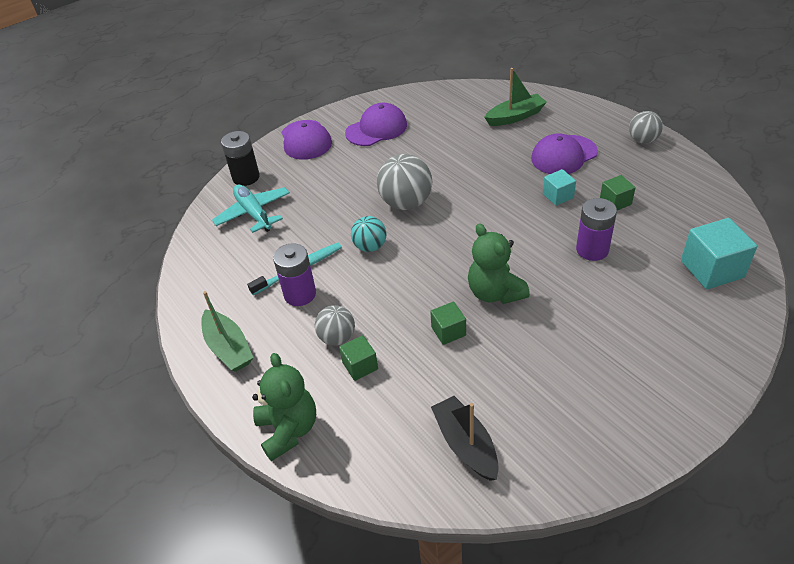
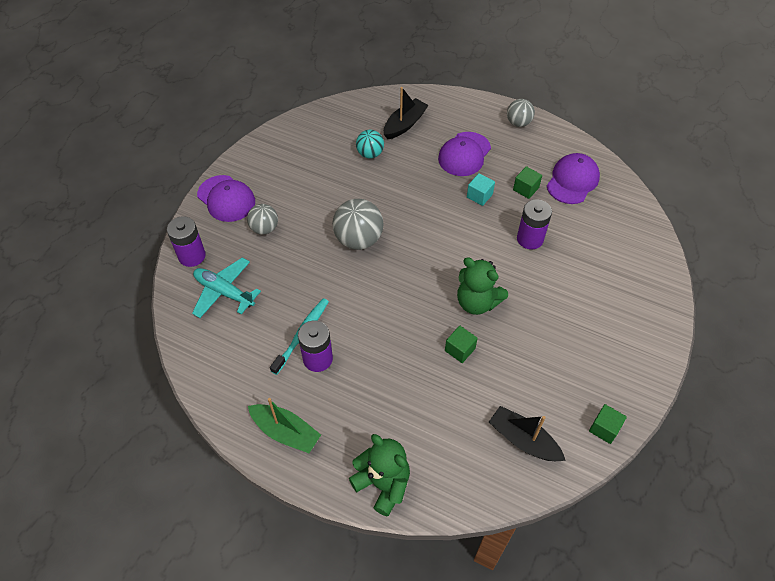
camera: 30 degrees left, 10 degrees up
(246, 177) = (192, 256): black battery -> purple battery
(337, 338) = (374, 388): grey ball -> grey ball (264, 228)
(360, 366) = (407, 406): green cube -> green cube (604, 428)
(370, 246) = (352, 292): turquoise ball -> turquoise ball (370, 154)
(376, 129) = (287, 169): purple cap -> purple cap (572, 181)
(515, 117) = (404, 124): green boat -> black boat
(712, 269) = (620, 229): turquoise cube -> none

